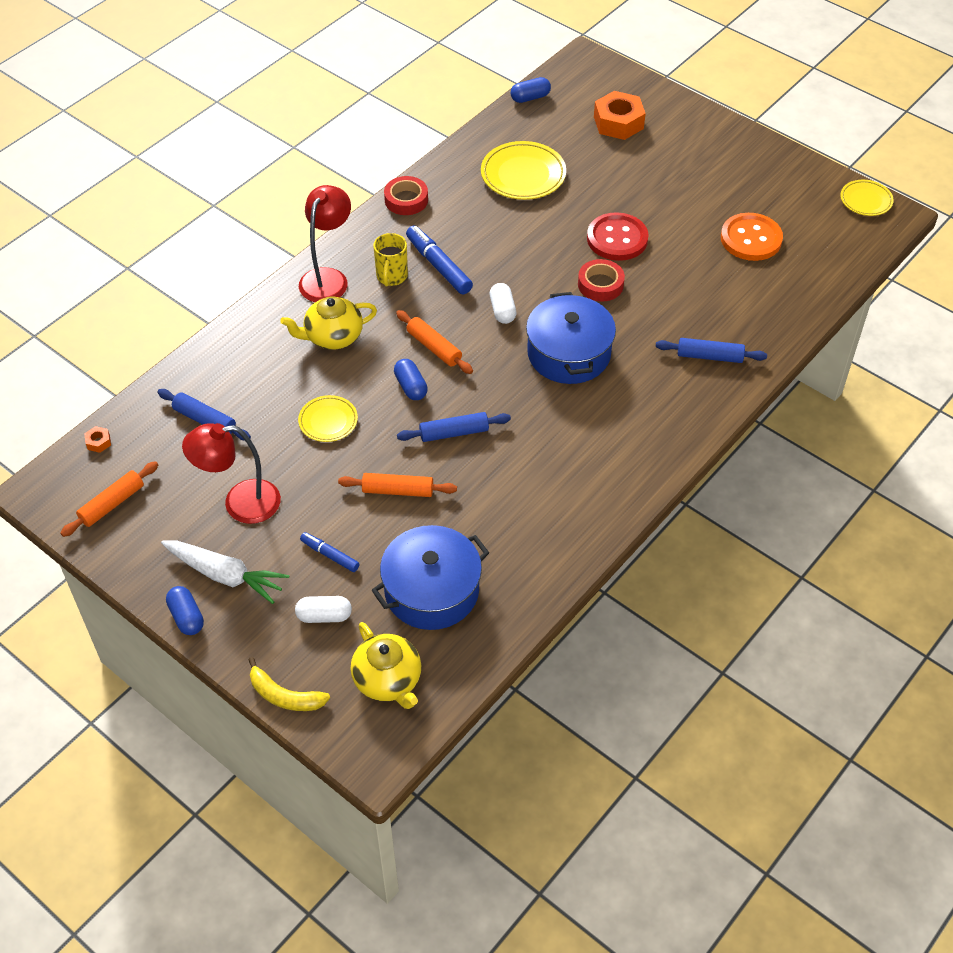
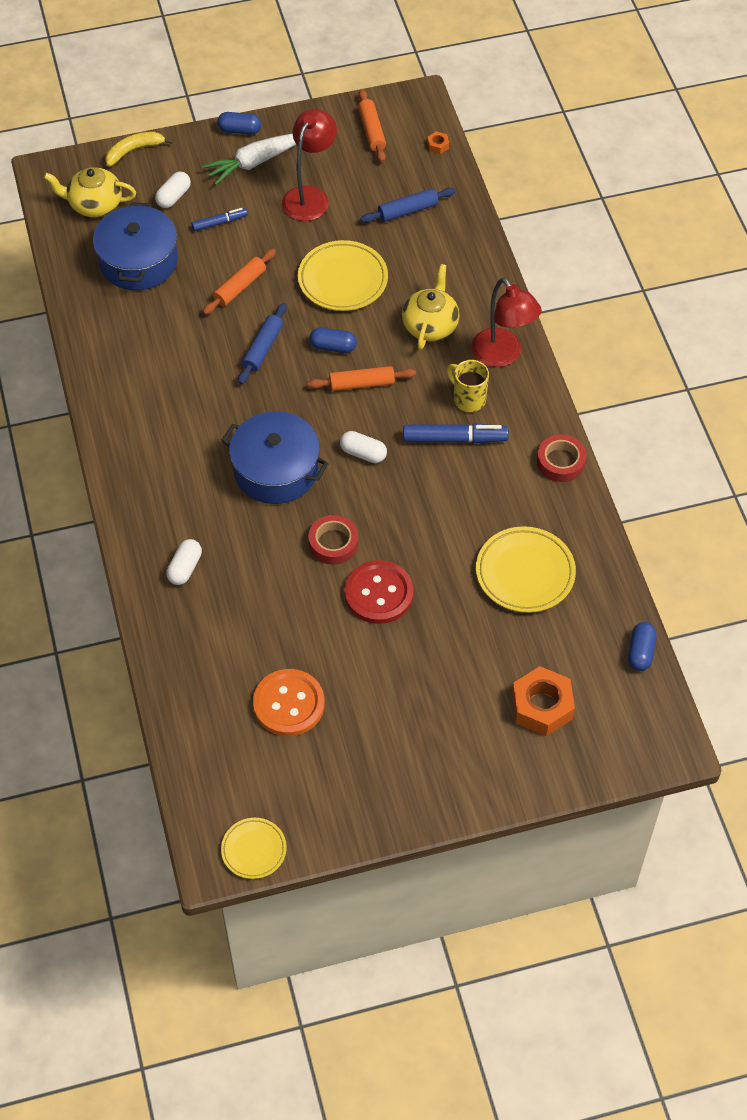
camera: 125 degrees right, 5 degrees up
(328, 421) = (343, 280): yellow plate -> yellow plate, size x1.66
(709, 356) = (185, 568): blue rolling pin -> white capsule

